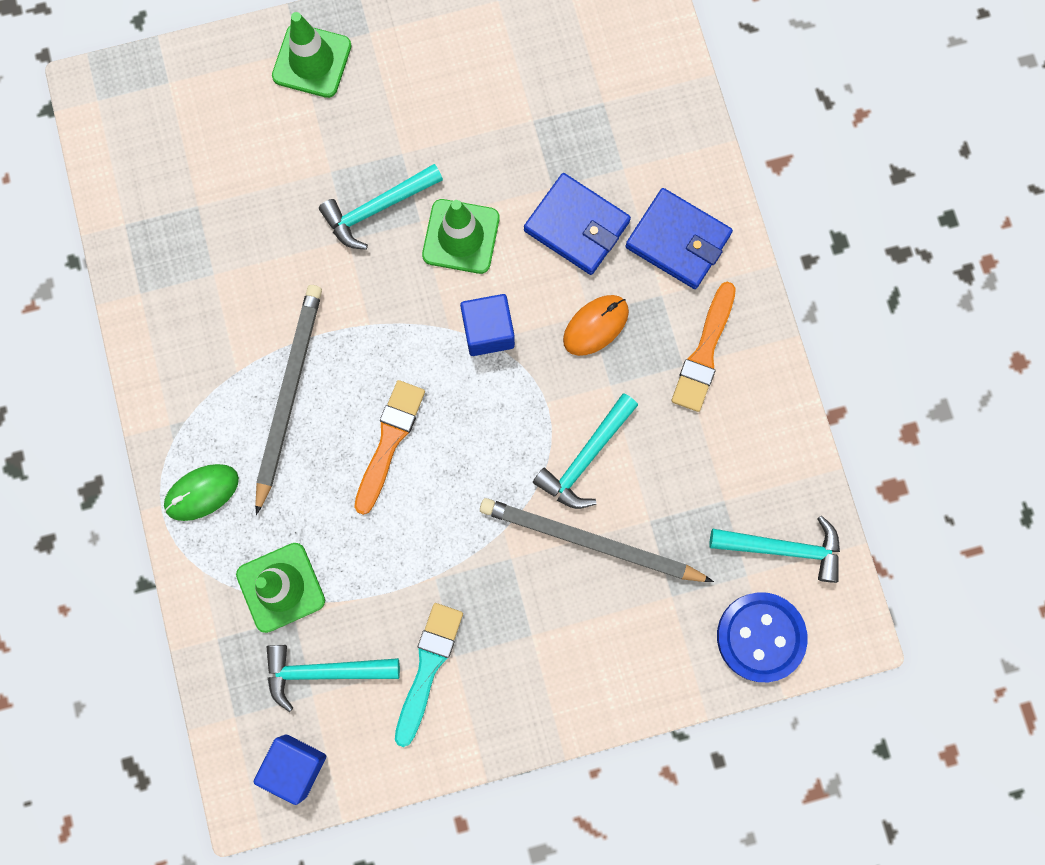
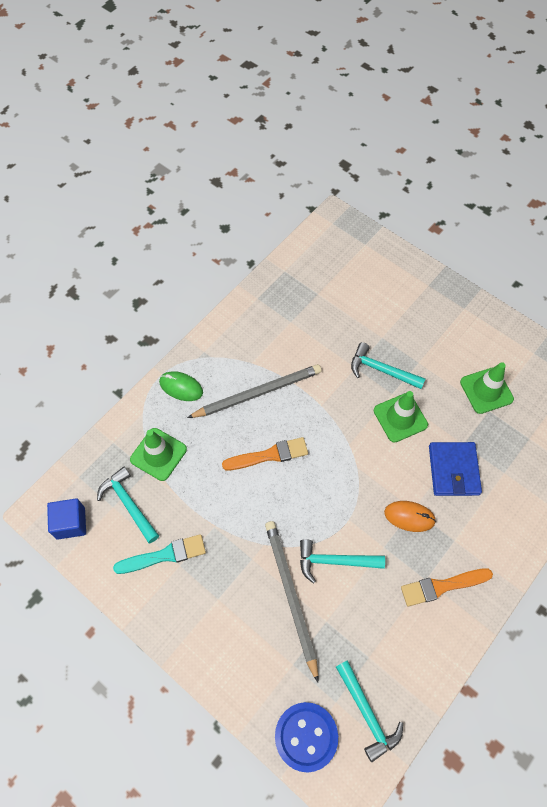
camera: 55 degrees right, 15 degrees down
(312, 61) = (428, 294): green traffic cone -> green traffic cone (486, 390)
(488, 331) = (362, 464): blue cube -> none
(678, 241) = (490, 528): blue wallet -> none

